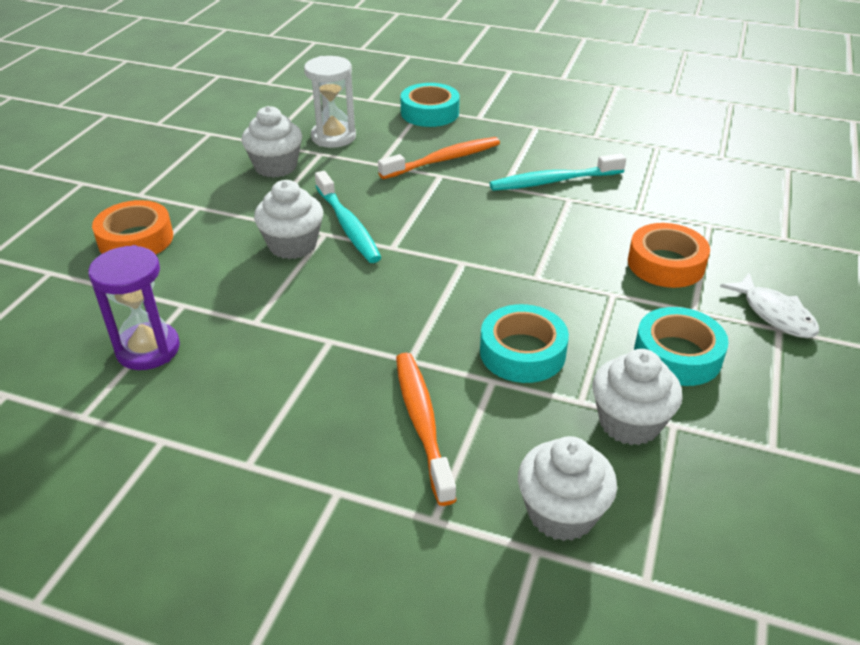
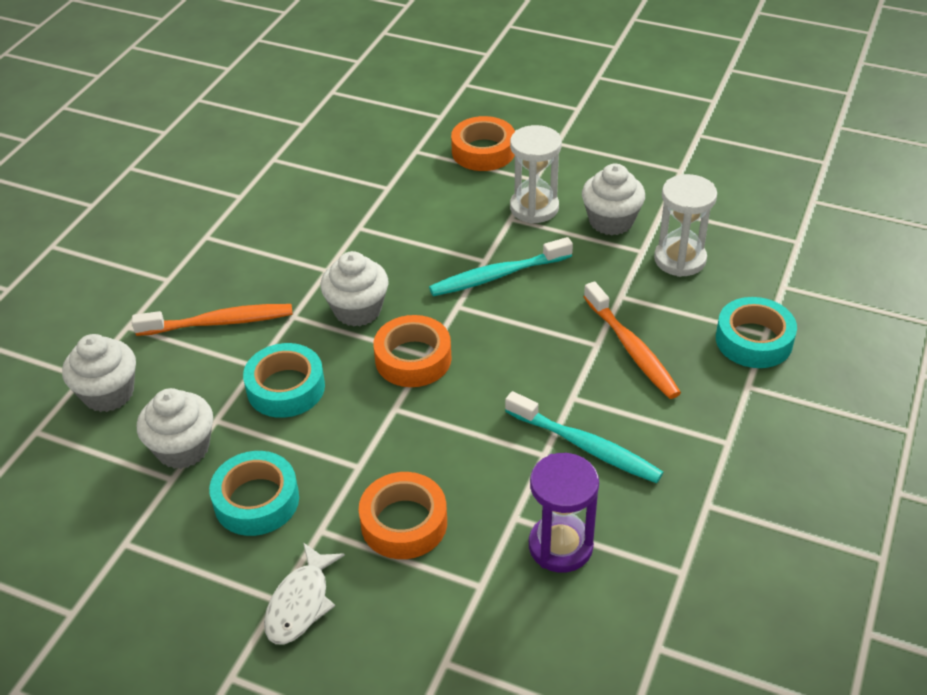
camera: 95 degrees right, 5 degrees up
(148, 349) = (336, 178): purple hourglass -> purple hourglass (560, 546)
(246, 206) = (534, 208): none -> white hourglass
(292, 245) = (466, 241): white cupcake -> white cupcake (357, 310)
(468, 270) = (413, 359): none -> orange tape
(554, 181) = (584, 445): turquoise toothbrush -> turquoise toothbrush turned 135 degrees clockwise
(774, 314) = (300, 603): white fish -> white fish turned 45 degrees counterclockwise

